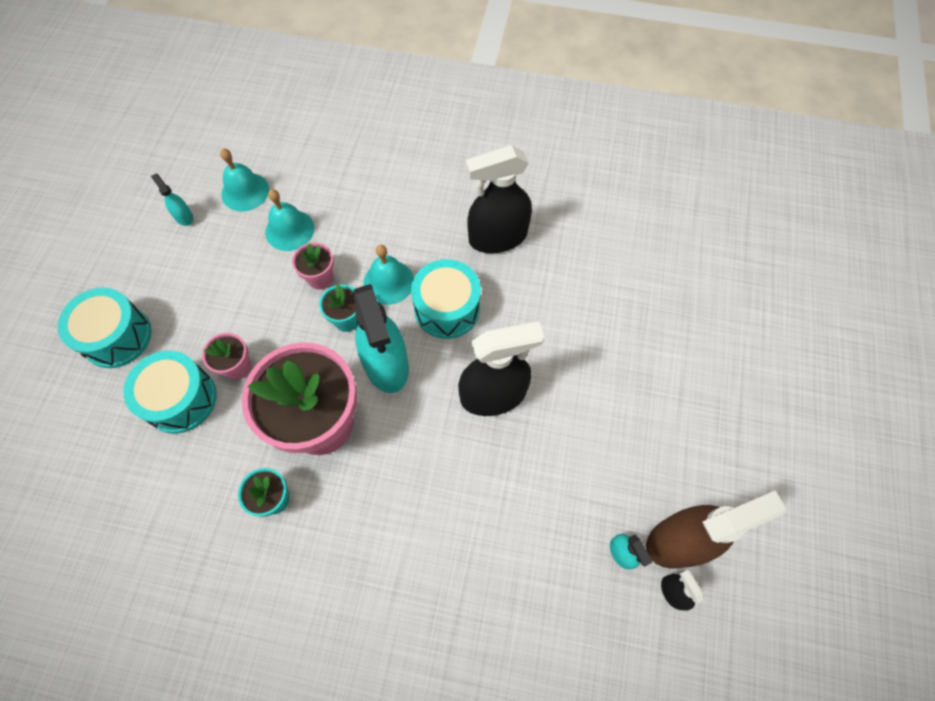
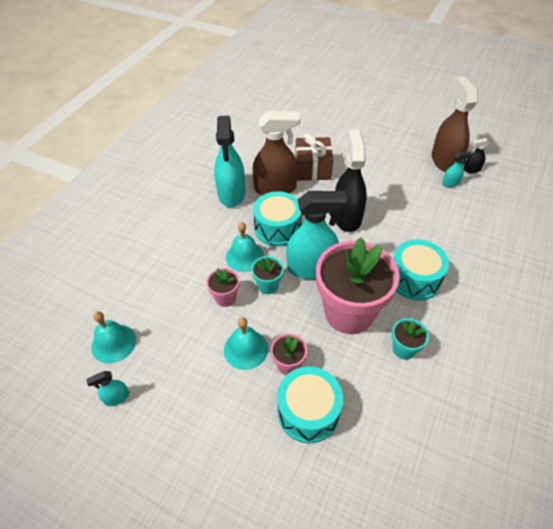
camera: 75 degrees left, 15 degrees down
(117, 337) = (229, 467): turquoise drum -> turquoise drum (414, 279)
(289, 230) = (170, 313): turquoise bell -> turquoise bell (246, 349)
(497, 237) = (231, 194): black spray bottle -> turquoise spray bottle
(524, 288) = (275, 188): none -> brown spray bottle
(584, 329) = (312, 169): none -> brown gift

